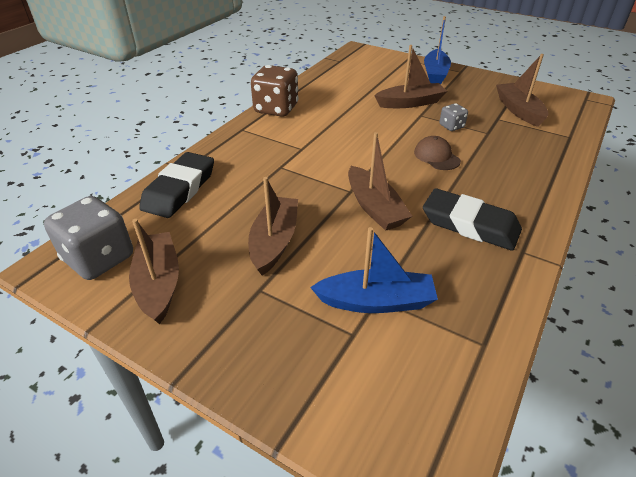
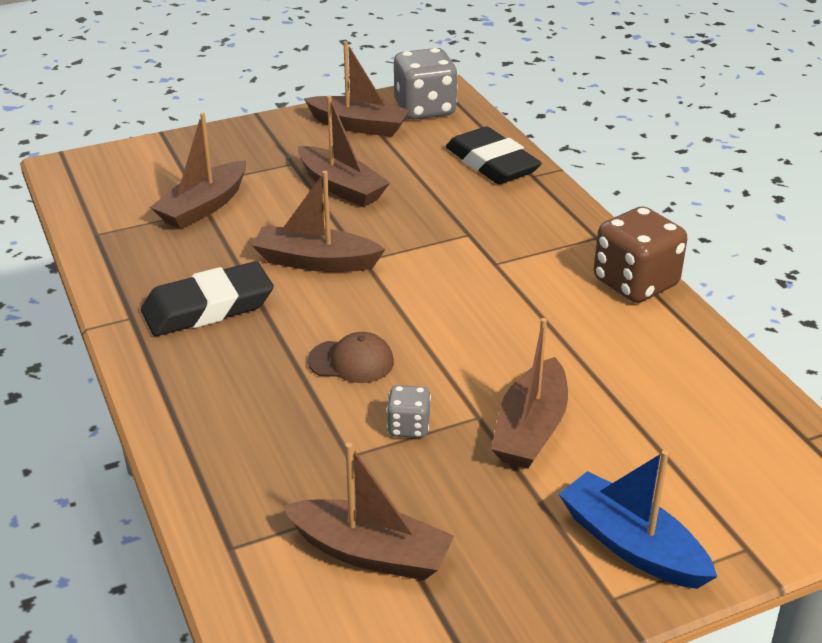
camera: 125 degrees right, 5 degrees down
(376, 301) = (203, 207): blue boat -> brown boat

